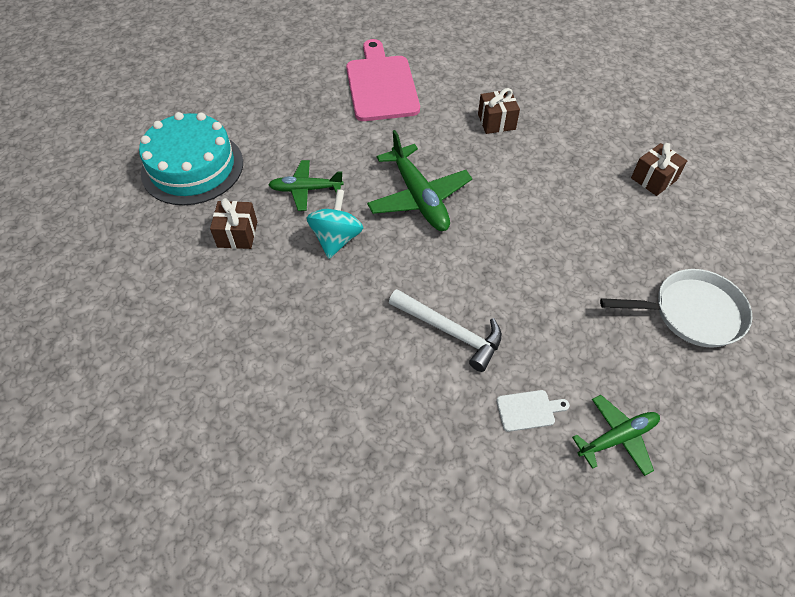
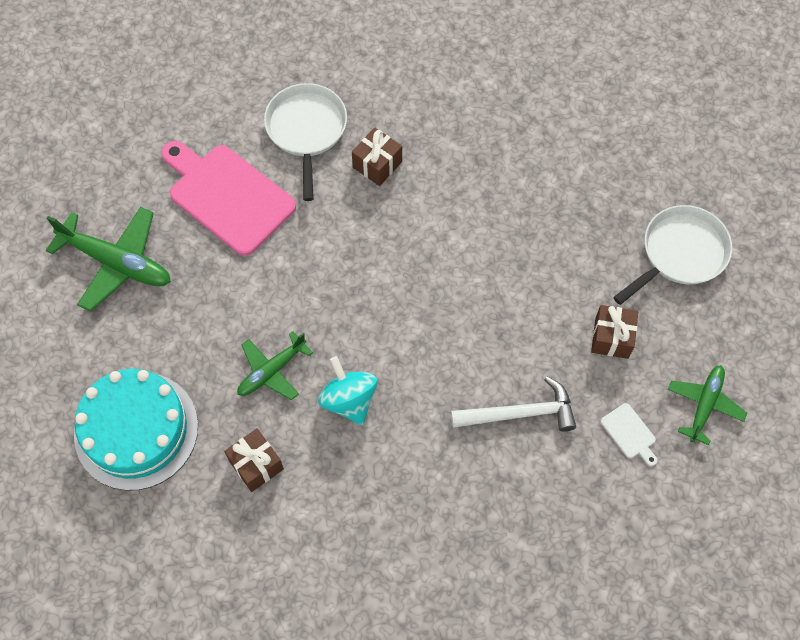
camera: 40 degrees left, 10 degrees up
(419, 197) = (381, 302): green plane -> green plane (116, 262)
(467, 80) = (306, 130): none -> white pan
(528, 410) = (629, 433): white cutting board -> white cutting board turned 105 degrees clockwise
(653, 179) = (560, 135): brown gift -> brown gift (611, 338)

